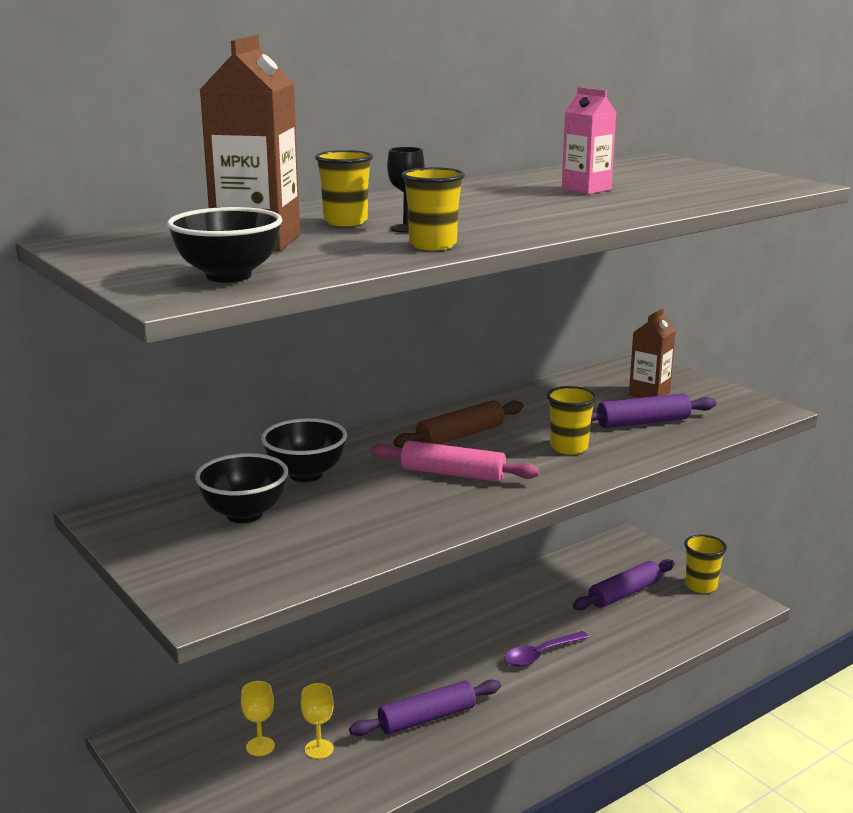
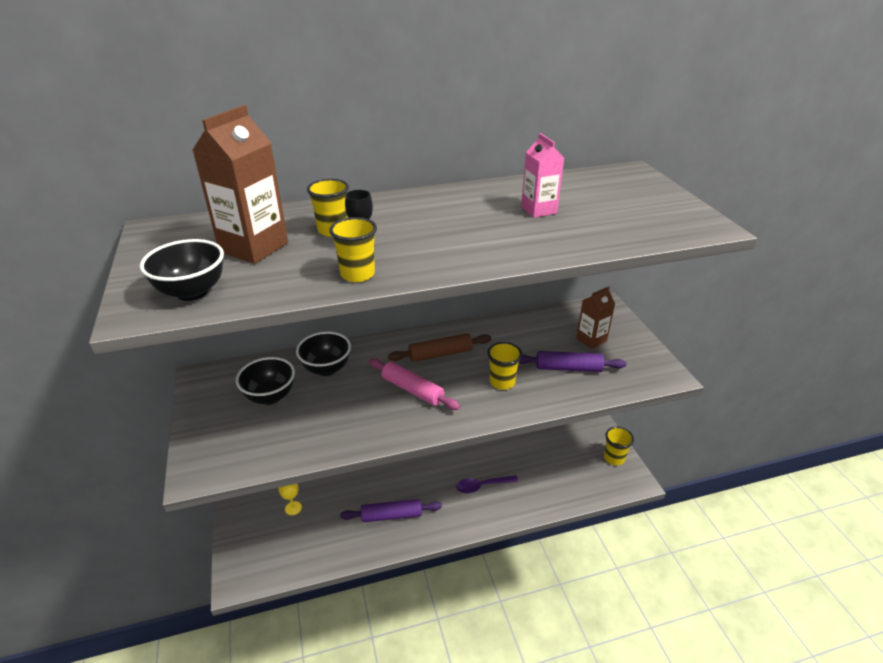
camera: 20 degrees right, 15 degrees up
(319, 749) = (322, 520): yellow goblet -> none
(624, 593) = (560, 451): purple rolling pin -> none

